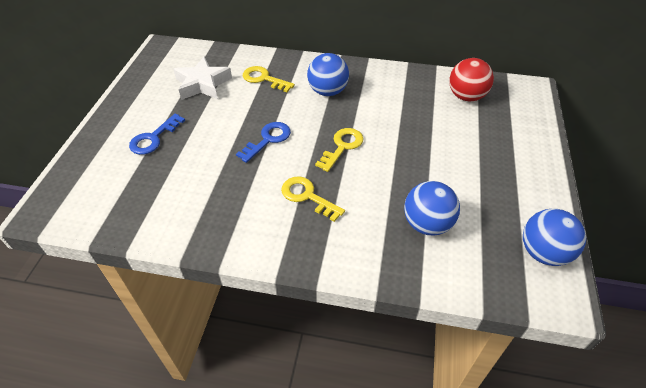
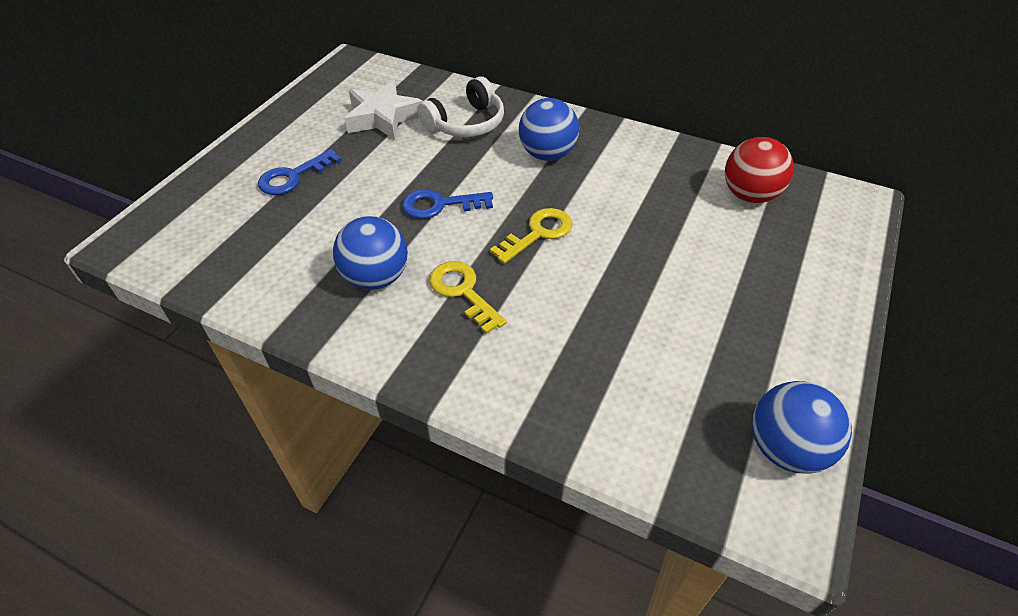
camera: 15 degrees right, 0 degrees up
(264, 79) = (466, 123): yellow key -> white headphones
(268, 139) = (440, 205): blue key -> blue key turned 150 degrees counterclockwise
(427, 224) = (619, 366): blue ball -> blue ball (376, 278)

